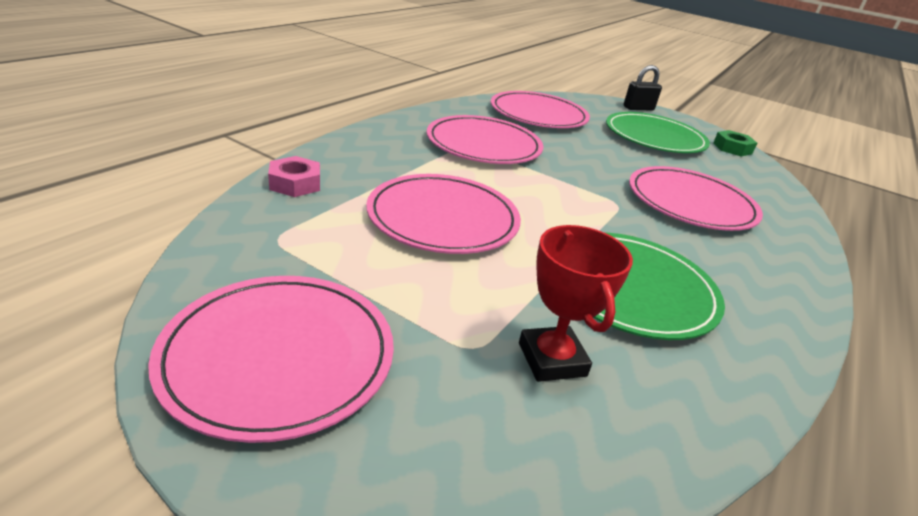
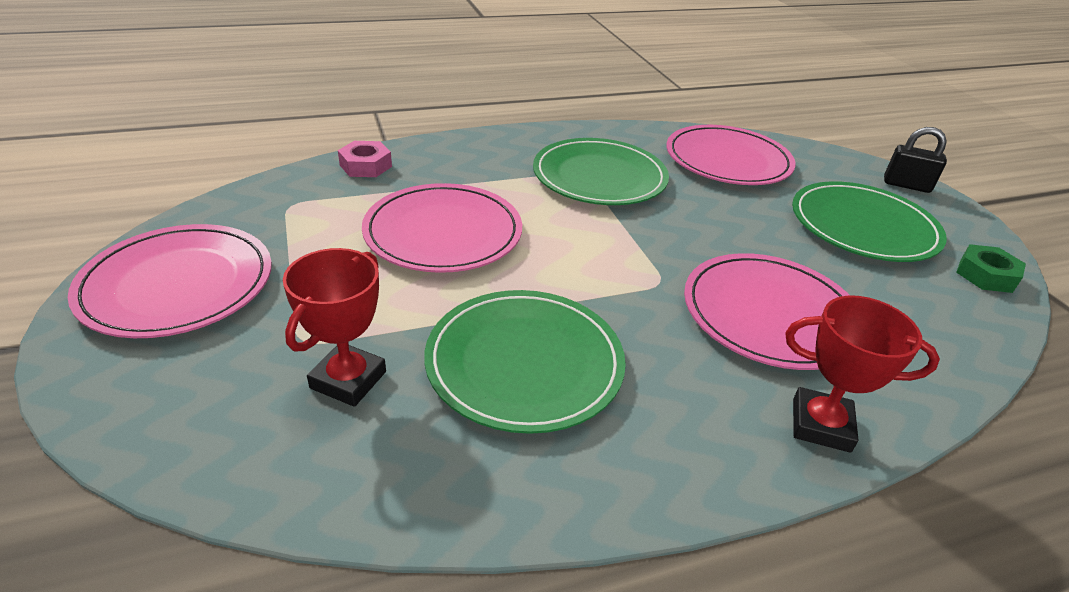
camera: 40 degrees right, 5 degrees up
(483, 145) = (599, 177): pink plate -> green plate
(793, 254) = (821, 425): none -> red trophy

